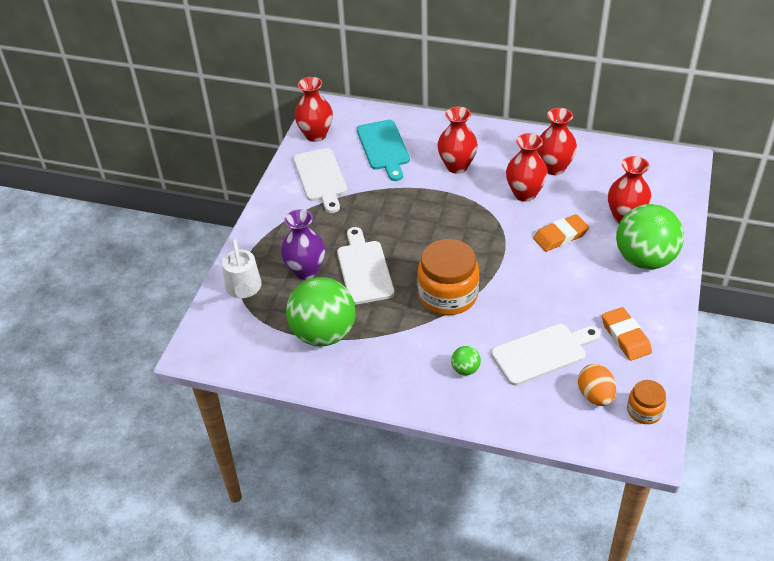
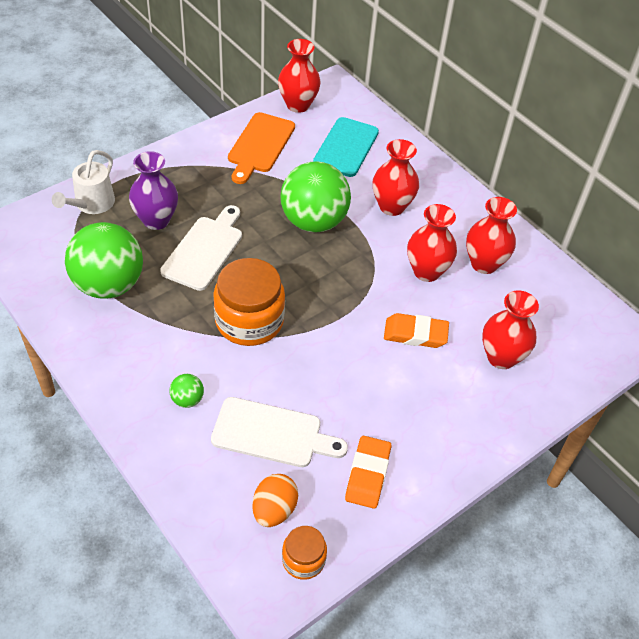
camera: 30 degrees right, 5 degrees up
(320, 178) = (259, 145): white cutting board -> orange cutting board
(644, 259) = (474, 411): green ball -> green ball (313, 221)

